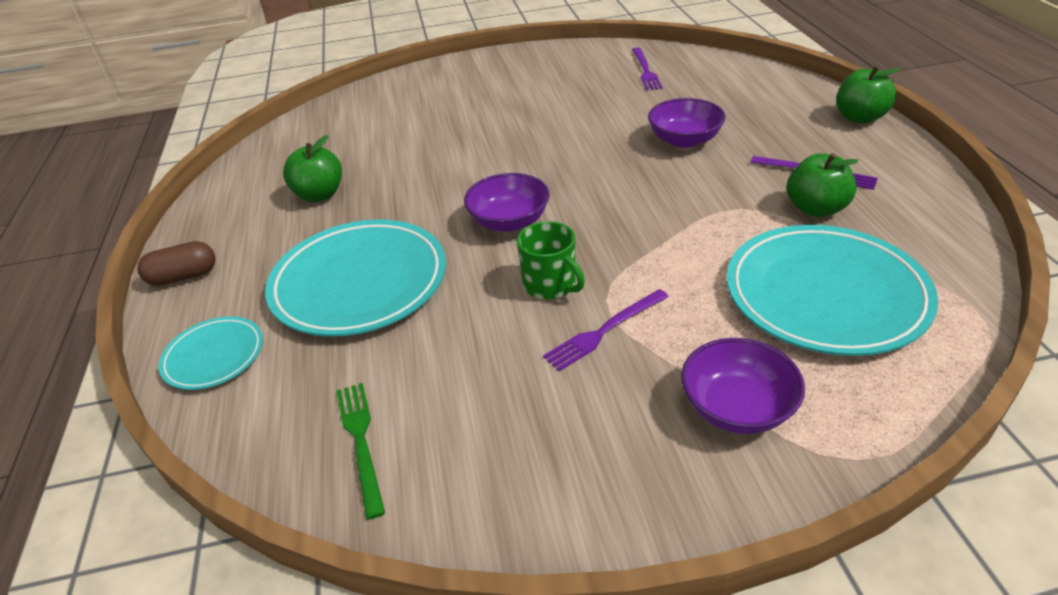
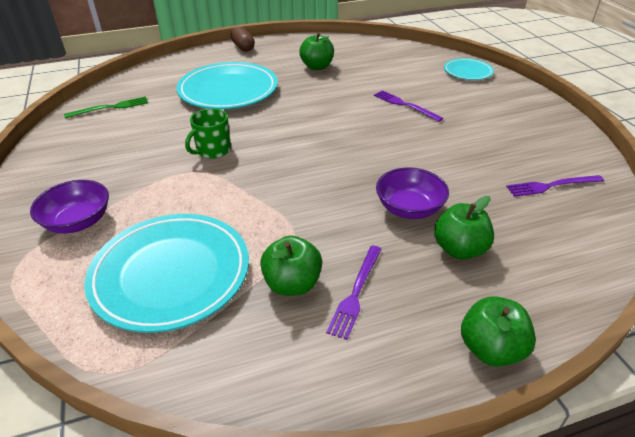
camera: 80 degrees right, 0 degrees up
(214, 356) = (181, 65): turquoise plate -> turquoise plate (467, 72)
(509, 221) = (284, 131): purple bowl -> none
(604, 331) = (163, 172): purple fork -> purple fork (405, 105)
(744, 120) = (459, 249): none -> green apple

